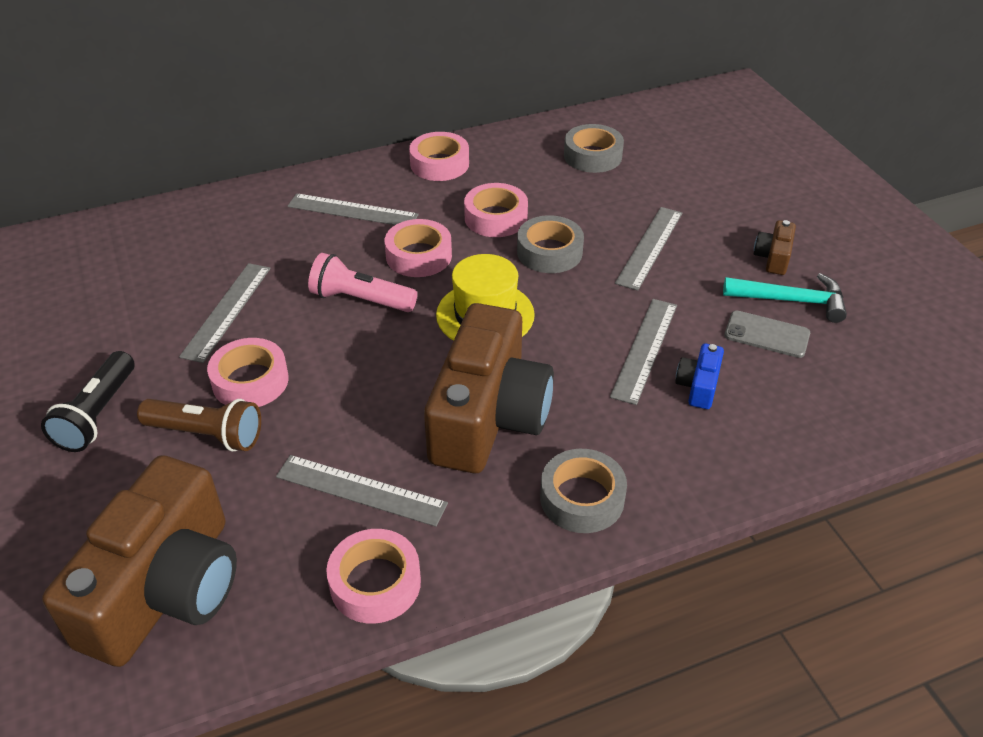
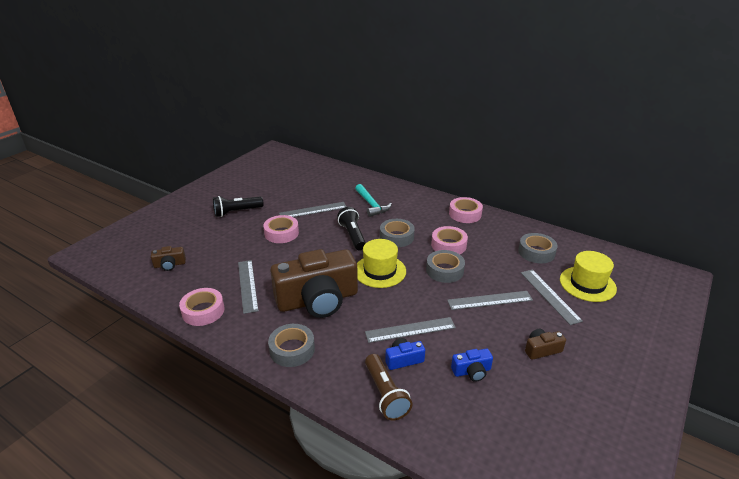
camera: 55 degrees right, 10 degrees down
(165, 588) = (170, 265): brown camera -> brown camera, size x0.41
(207, 435) = (246, 238): brown flashlight -> brown flashlight (385, 394)
(352, 210) = (404, 208): grey ruler -> grey ruler (550, 296)
(360, 299) = (352, 235): pink flashlight -> black flashlight
(419, 256) = (396, 237): pink tape -> grey tape
(691, 156) = (587, 284): none -> yellow hat
(766, 335) = (472, 371): grey phone -> blue camera
(791, 301) = (512, 371): turquoise hammer -> turquoise hammer (371, 205)

